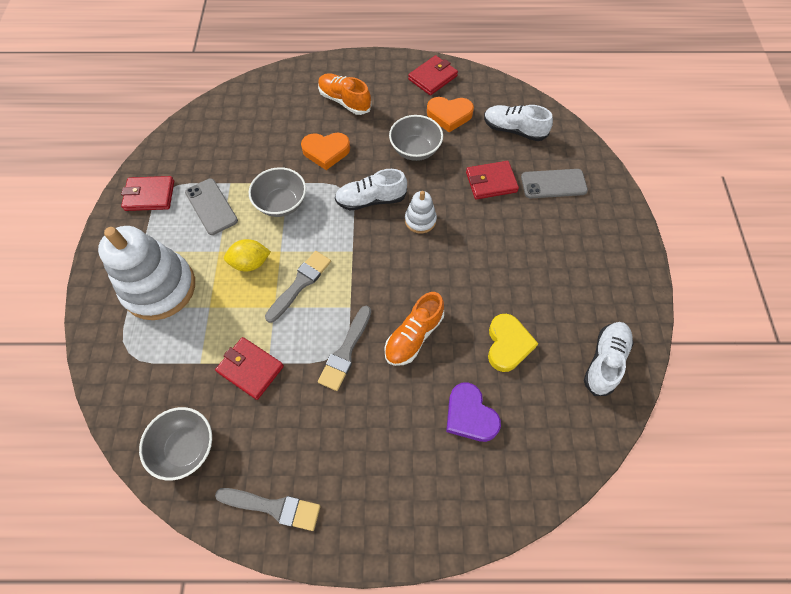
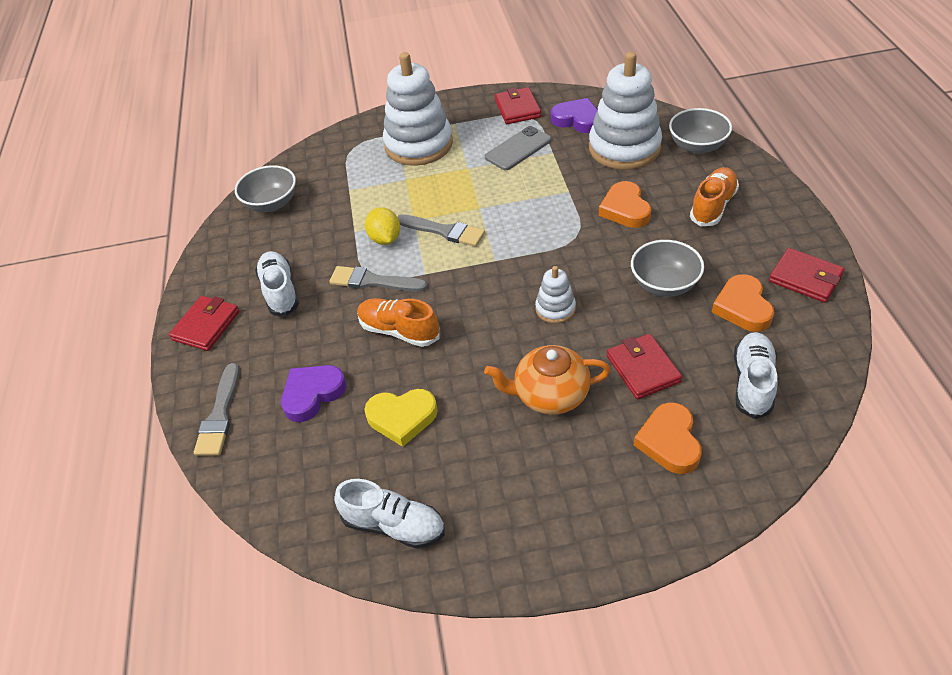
camera: 85 degrees right, 15 degrees down
(194, 155) = (577, 120): none -> purple heart
(250, 133) = (624, 148): none -> white stacking toy
(250, 263) = (459, 191): yellow lemon -> yellow lemon (385, 239)
(250, 369) = (346, 221): red wallet -> red wallet (206, 326)
(273, 507) = (221, 268): grey brush -> grey brush (220, 415)
(281, 203) = (539, 194): grey bowl -> grey bowl (697, 146)
(371, 200) = (569, 260): white shoe -> white shoe (280, 291)
(503, 241) = (550, 395): none -> orange teapot
(553, 184) = (669, 442): grey phone -> orange heart

